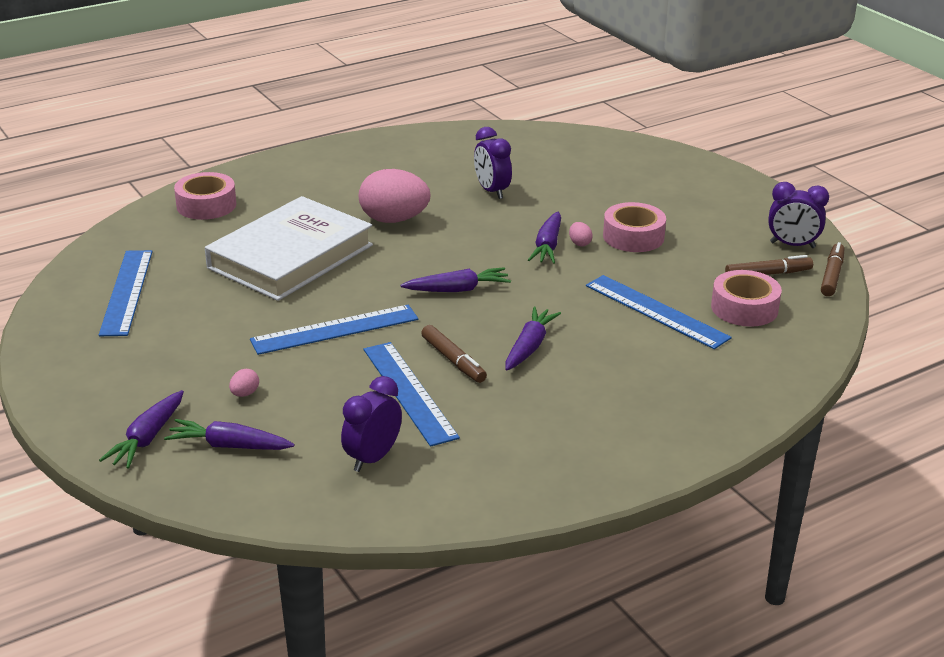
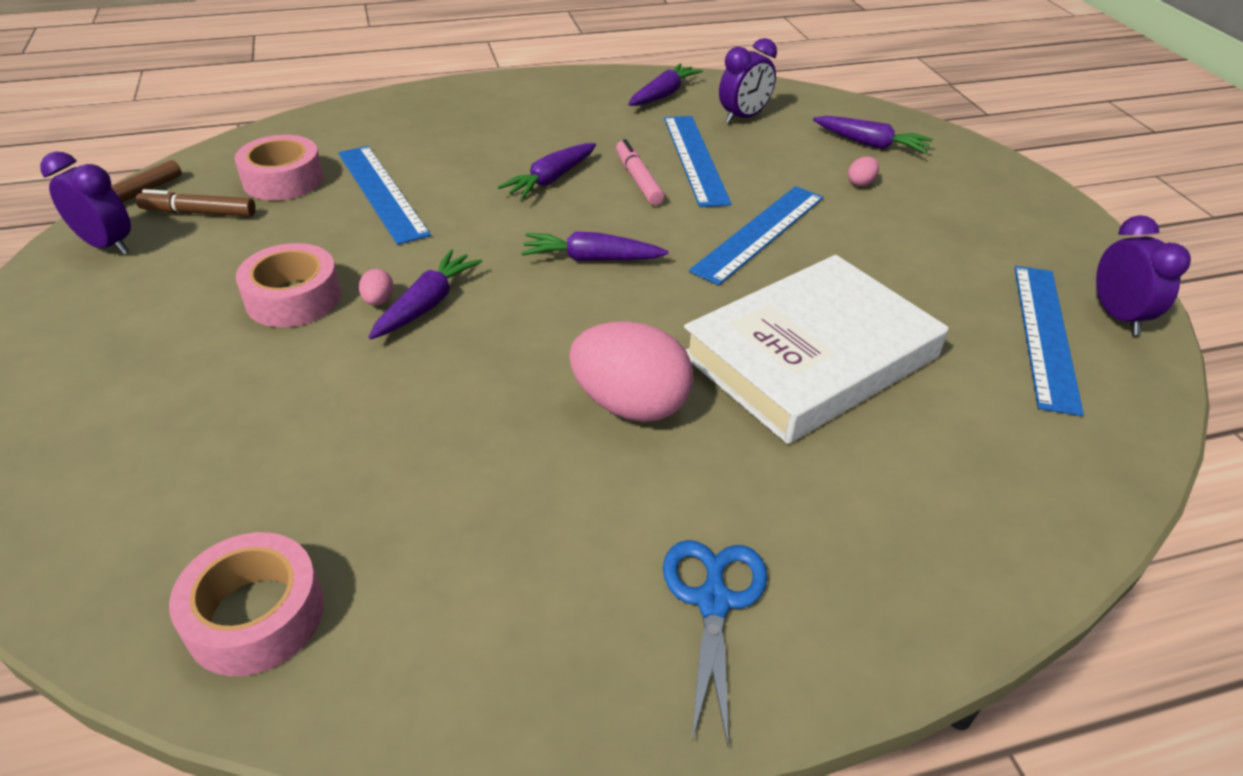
camera: 165 degrees left, 10 degrees up
(148, 438) = (949, 161): purple carrot -> purple carrot (663, 95)
(206, 205) = (975, 518): pink tape -> pink tape (255, 615)
(331, 167) = (713, 600): none -> blue scissors
(335, 330) = (759, 233): blue ruler -> blue ruler turned 45 degrees counterclockwise
(453, 360) = (638, 179): brown marker -> pink marker
(492, 191) = (425, 445): purple clock -> purple clock (1117, 316)

